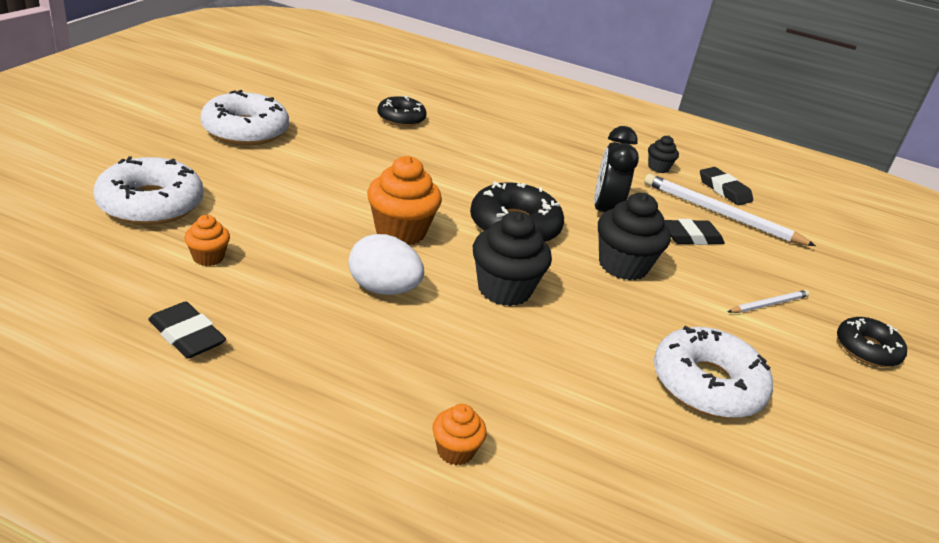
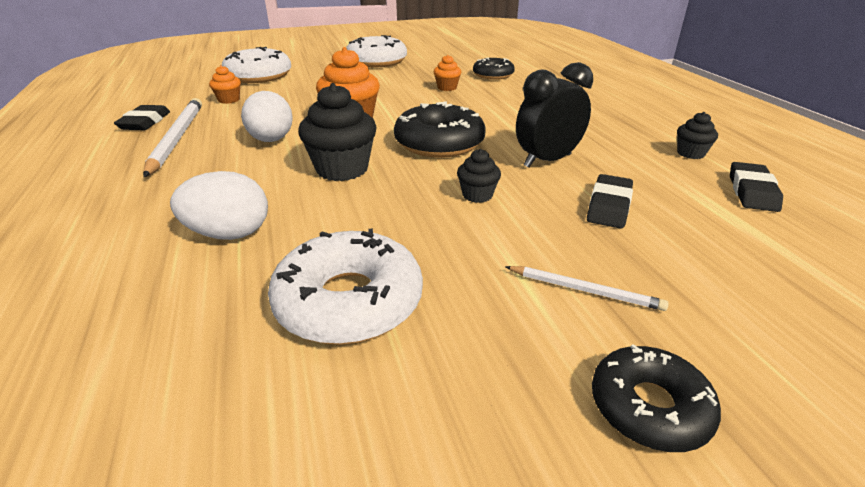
camera: 55 degrees right, 0 degrees up
(455, 451) = (102, 224): orange cupcake -> orange cupcake (447, 88)
(558, 392) = (229, 234): none -> white egg
(623, 266) = (477, 195): black cupcake -> black cupcake, size x0.53
(691, 237) = (609, 206): black eraser -> black eraser turned 75 degrees clockwise
(721, 214) = (698, 205): white pencil -> white pencil (177, 138)

